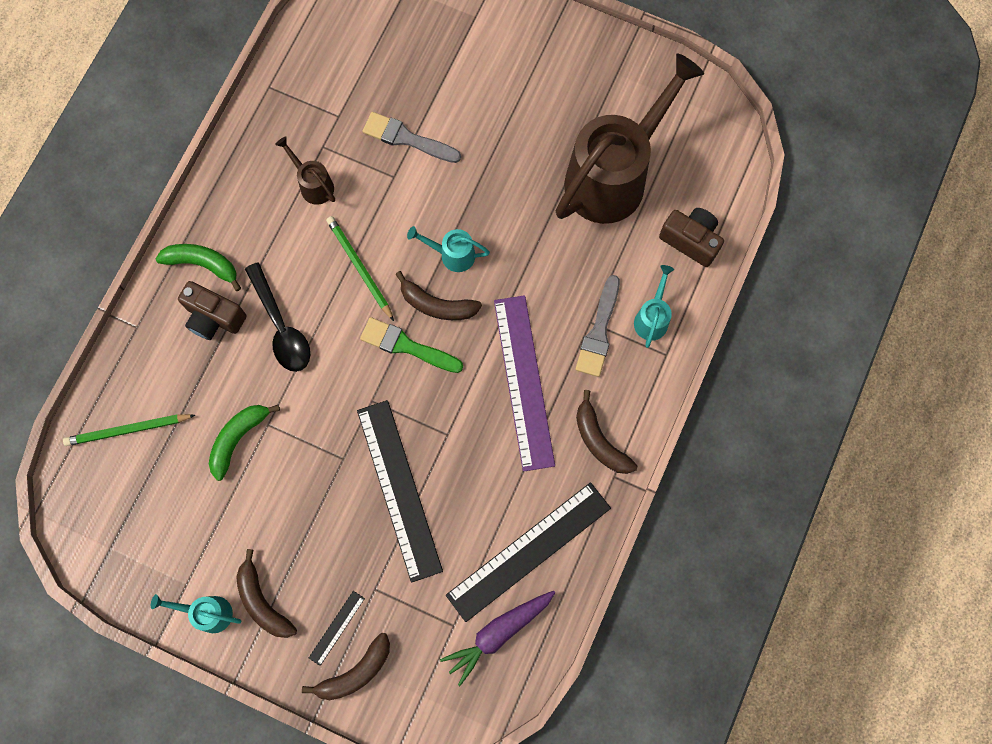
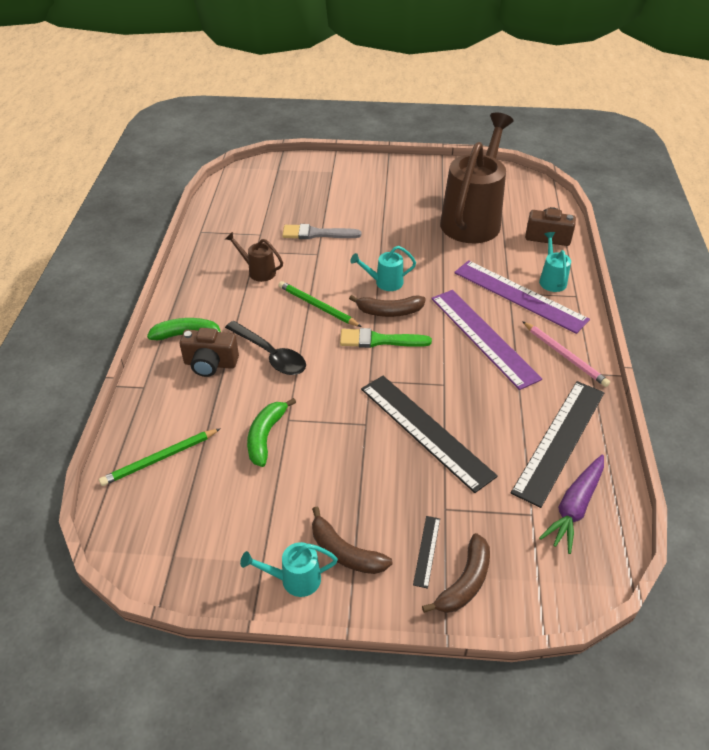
camera: 20 degrees left, 30 degrees down
(599, 331) = (519, 296): grey brush -> purple ruler
(599, 441) = (564, 355): brown banana -> pink pencil

